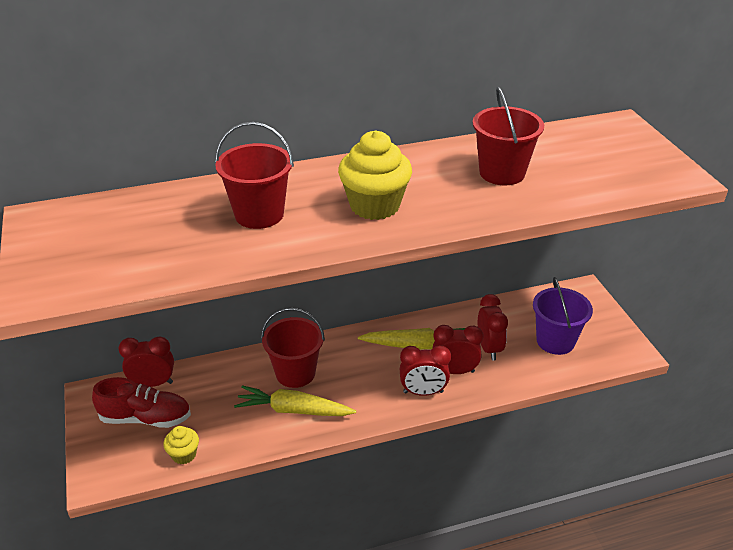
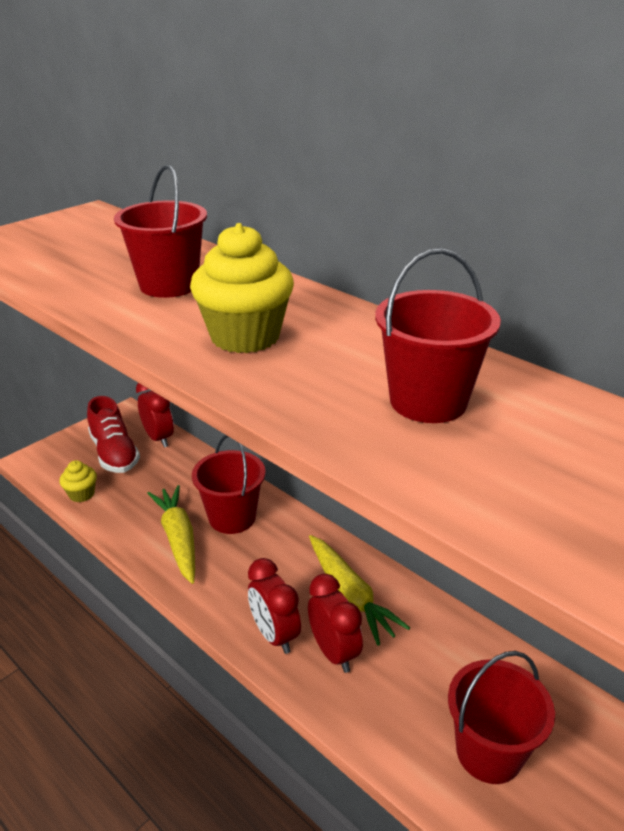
camera: 60 degrees right, 5 degrees down
(489, 348) = (405, 673): red clock -> none
(555, 341) = (489, 752): purple bucket -> red bucket

